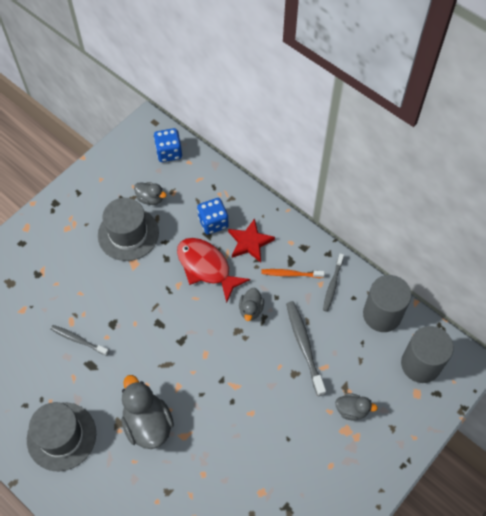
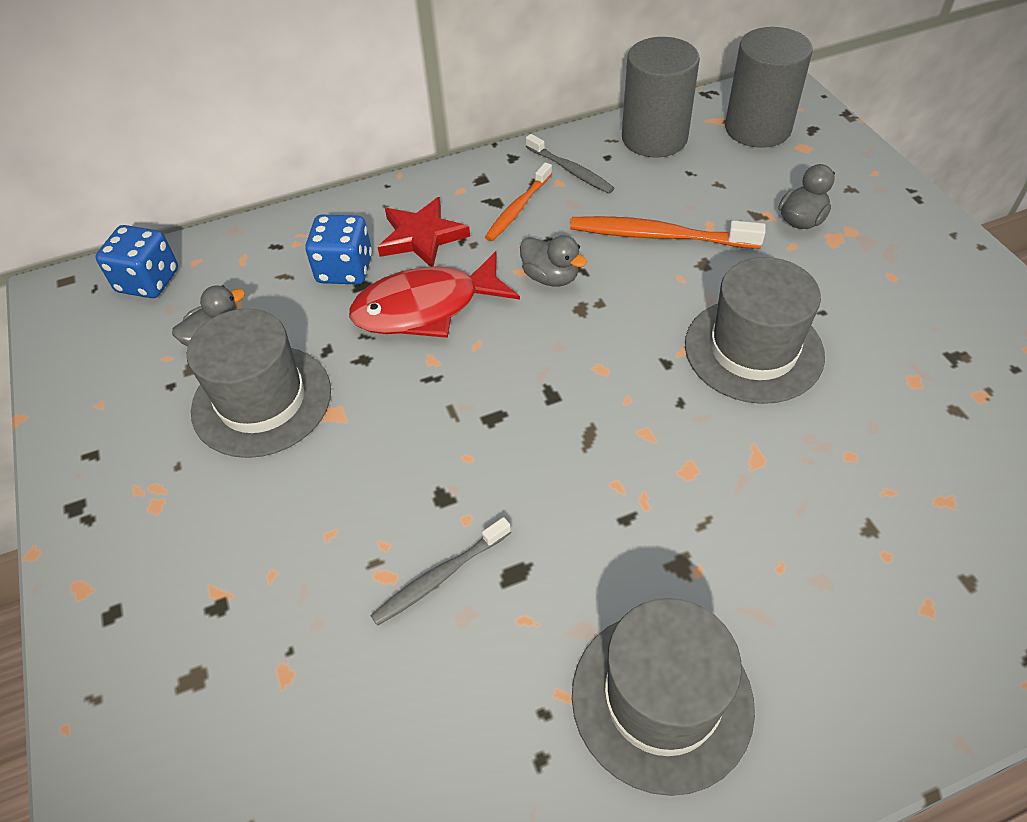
camera: 60 degrees left, 10 degrees down
(148, 423) = (704, 511): grey duck -> none
(247, 415) = (753, 350): none -> grey hat
(304, 346) = (659, 236): grey toothbrush -> orange toothbrush

